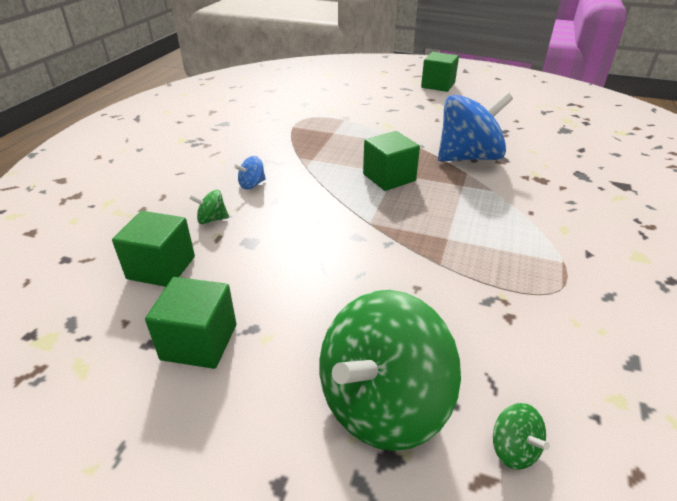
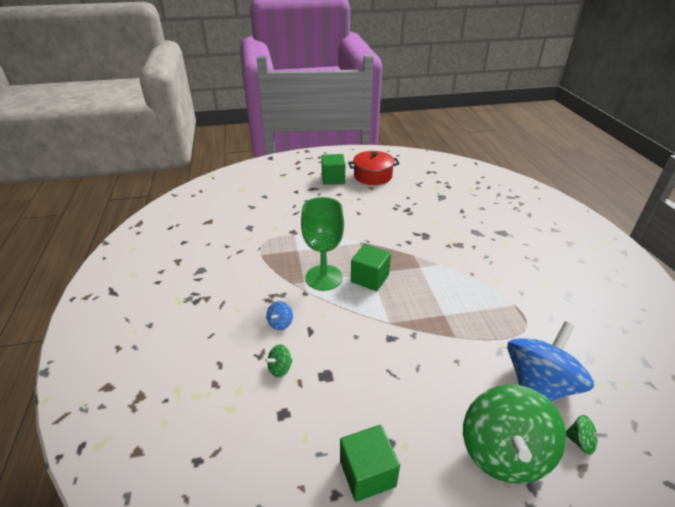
camera: 30 degrees left, 0 degrees up
(161, 268) = (283, 429): green cube -> none
(337, 162) = (324, 277): none -> green goblet
(468, 157) = (404, 241): blue spinning top -> blue spinning top (538, 385)
(490, 92) = (373, 176): none -> red pot

